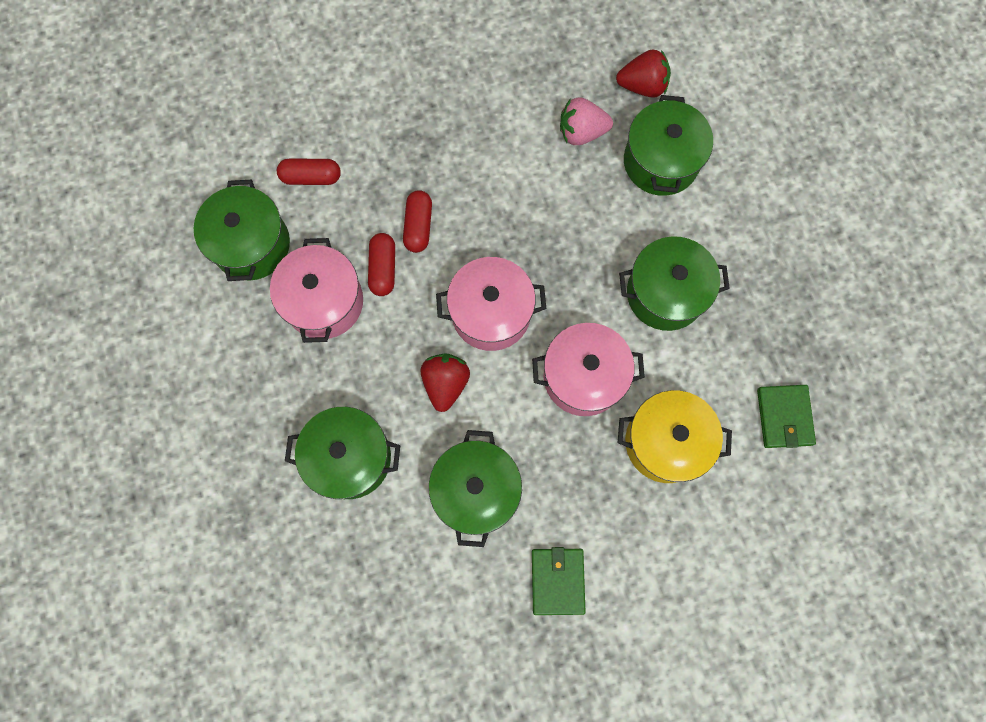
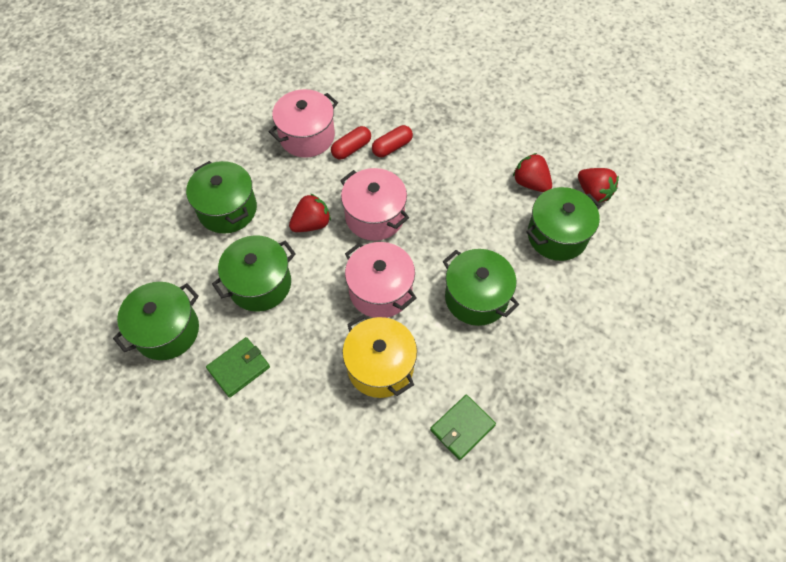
camera: 50 degrees right, 15 degrees down
(251, 244) = (309, 85): green pot -> green pot (167, 331)
(311, 177) = (371, 83): red capsule -> none
(581, 132) = (530, 183): pink strawberry -> red strawberry

